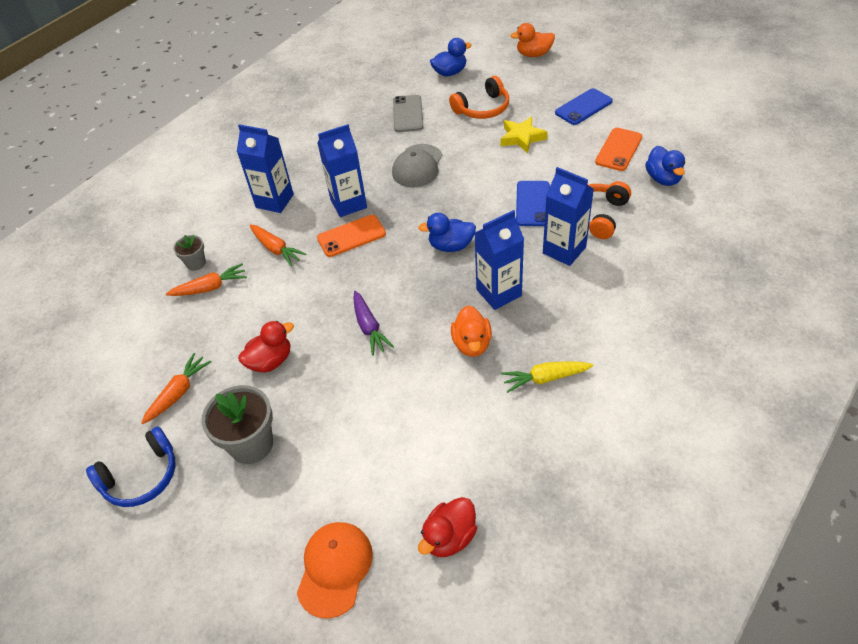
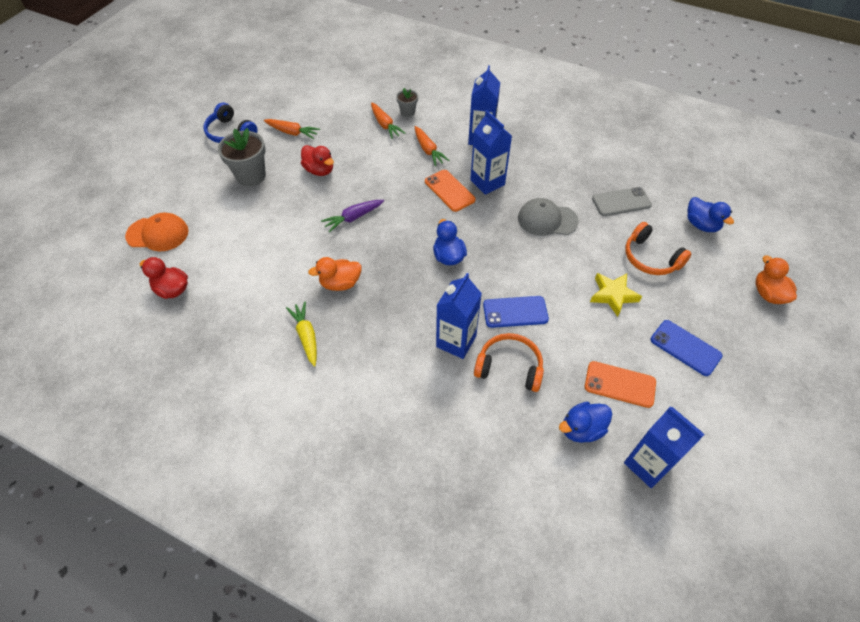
camera: 75 degrees right, 5 degrees up
(276, 249) = (428, 150): orange carrot -> orange carrot turned 60 degrees counterclockwise
(499, 292) = (397, 296): blue carton -> blue carton (647, 464)

